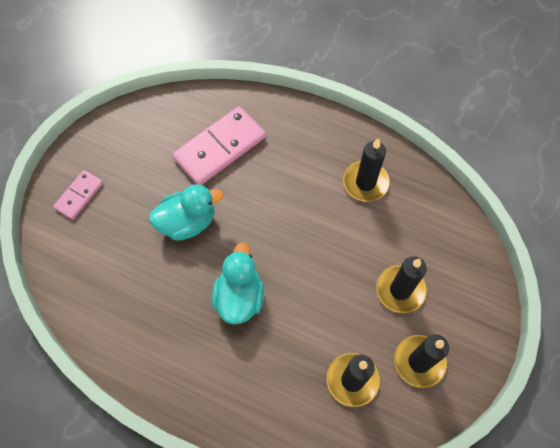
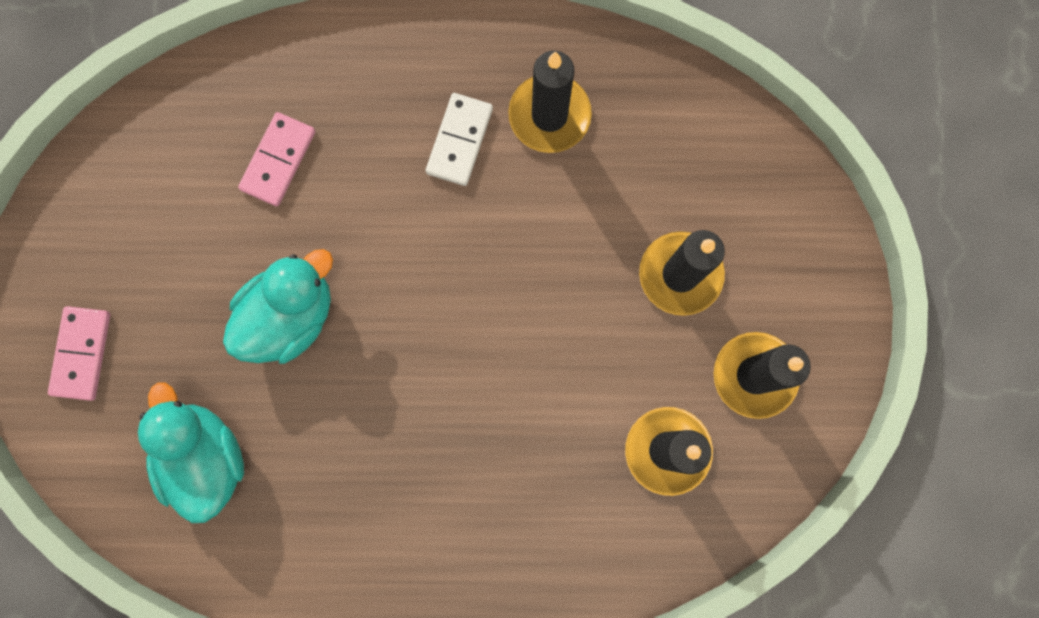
camera: 25 degrees left, 15 degrees up
(220, 148) = (278, 161): pink domino -> pink domino, size x0.54
(239, 297) = (435, 402): turquoise duck -> turquoise duck (205, 457)
(314, 176) = (460, 141): none -> white domino

